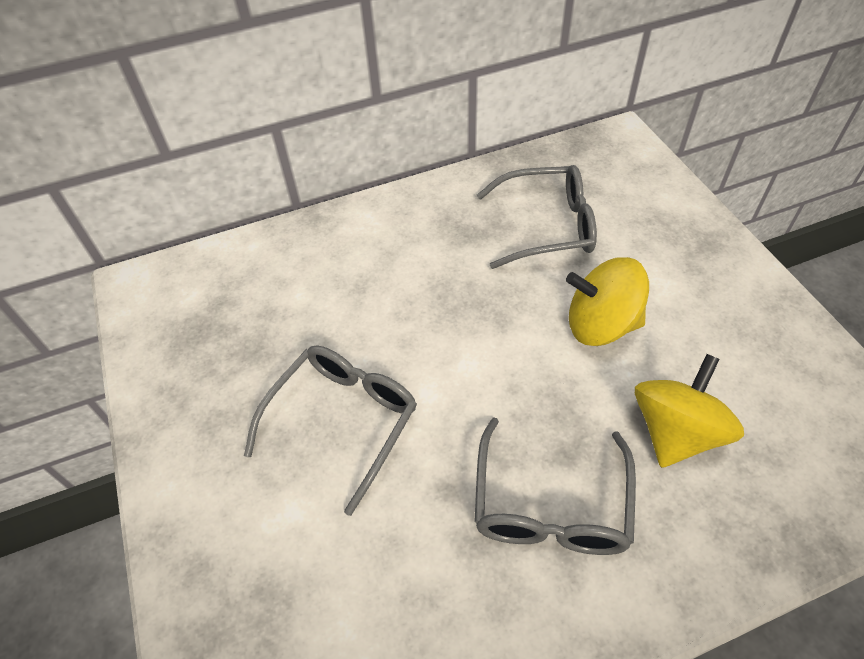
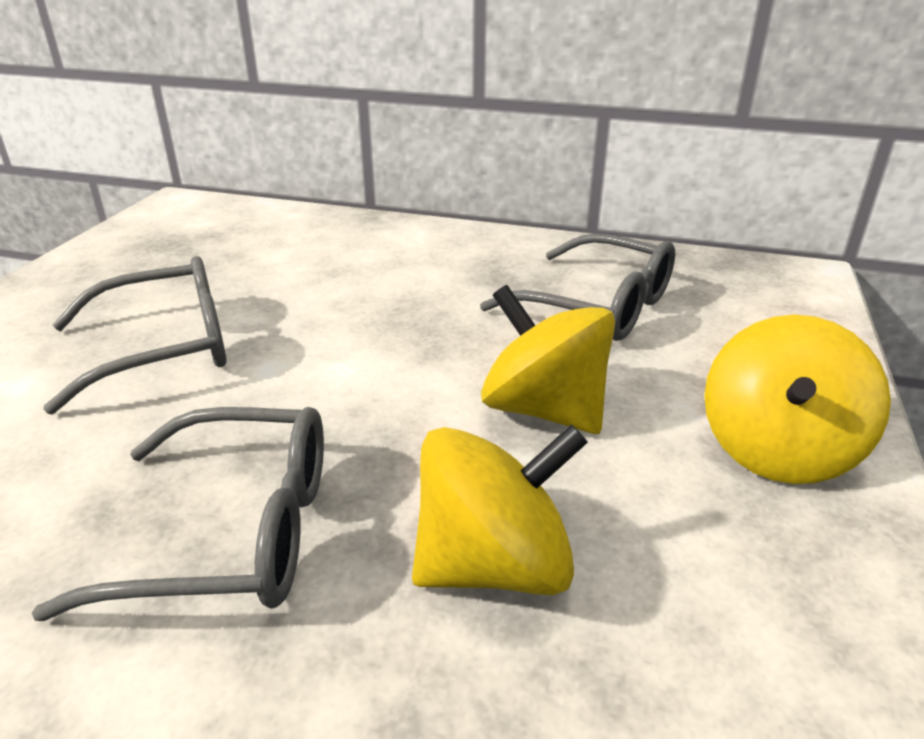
camera: 35 degrees right, 20 degrees down
(550, 503) = (231, 532): grey glasses -> grey glasses turned 135 degrees counterclockwise
(717, 283) = (777, 450): none -> yellow spinning top

